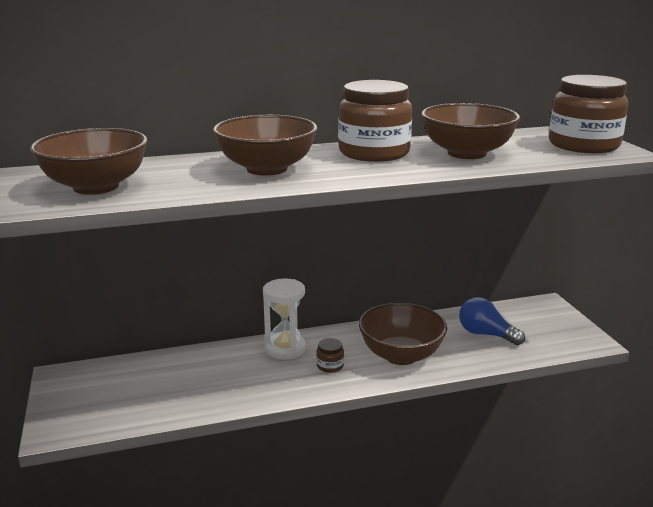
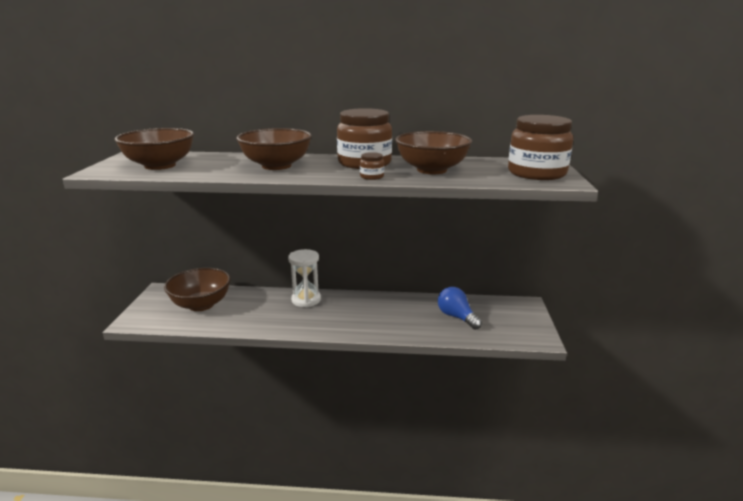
camera: 20 degrees right, 0 degrees up
(330, 366) = (326, 317): brown jar -> brown jar (372, 177)
(401, 355) = (381, 319): brown bowl -> brown bowl (201, 304)

